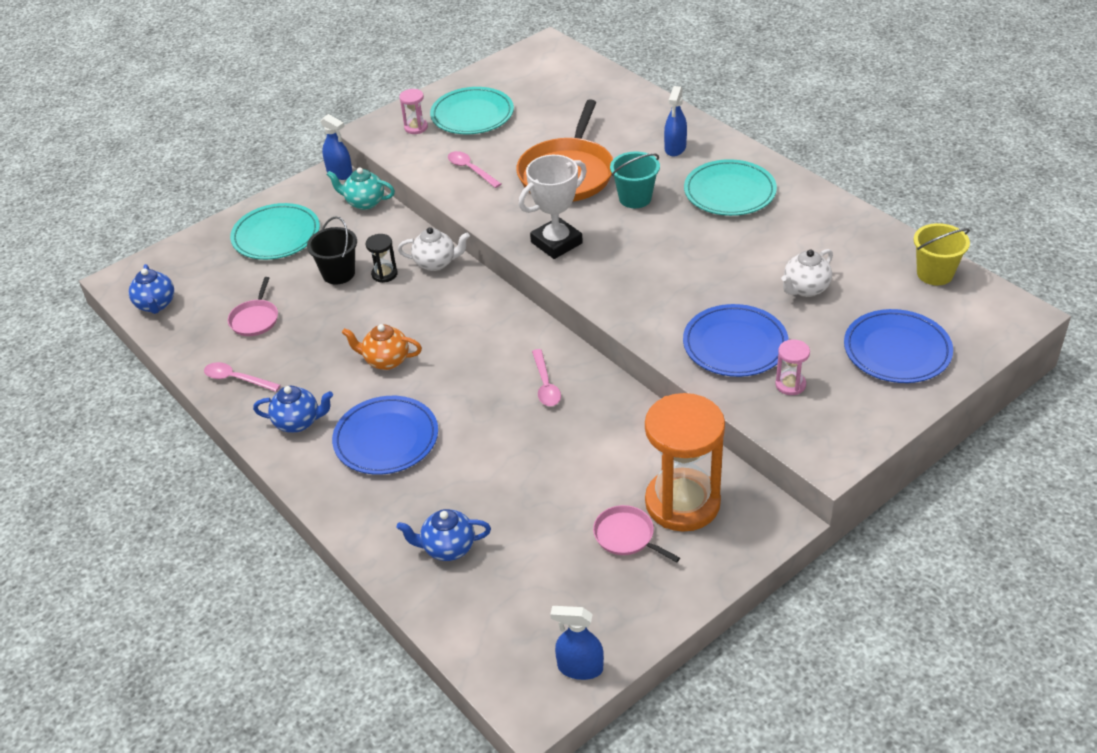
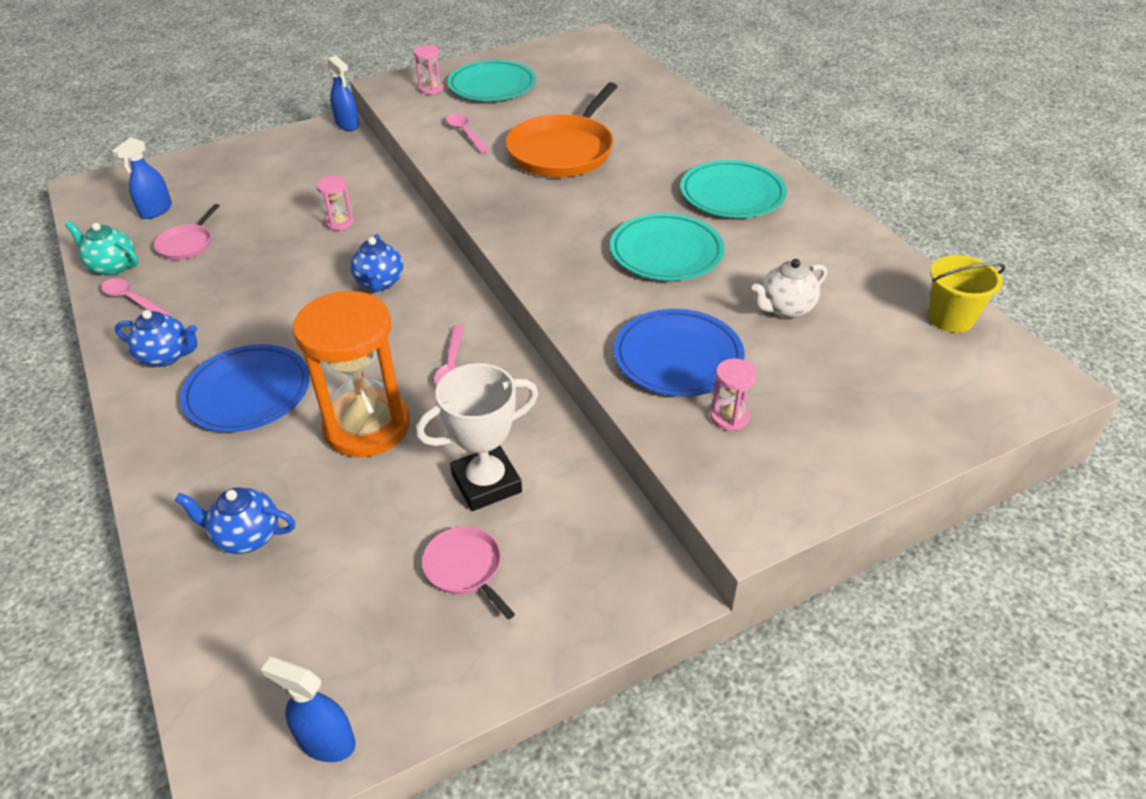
camera: 10 degrees right, 0 degrees up
(156, 305) = (101, 214): blue teapot -> blue teapot (380, 283)
(276, 236) = (254, 170): turquoise plate -> turquoise plate (666, 252)
(338, 273) = (294, 214): black bucket -> none
(364, 202) = (356, 153): turquoise teapot -> turquoise teapot (113, 267)
(384, 274) = (339, 222): black hourglass -> pink hourglass
(386, 360) = (294, 308): orange teapot -> none
(436, 263) = (397, 220): white teapot -> none
(556, 243) = (520, 215): white trophy -> white trophy (486, 483)
(635, 198) = (625, 185): turquoise bucket -> none
(675, 148) = (688, 144): blue spray bottle -> blue spray bottle (156, 210)
(682, 503) = (552, 539): orange hourglass -> orange hourglass (367, 426)
(897, 350) = (878, 400): blue plate -> none

